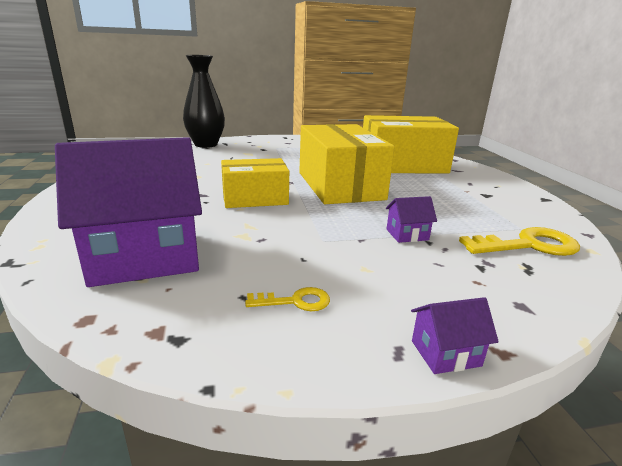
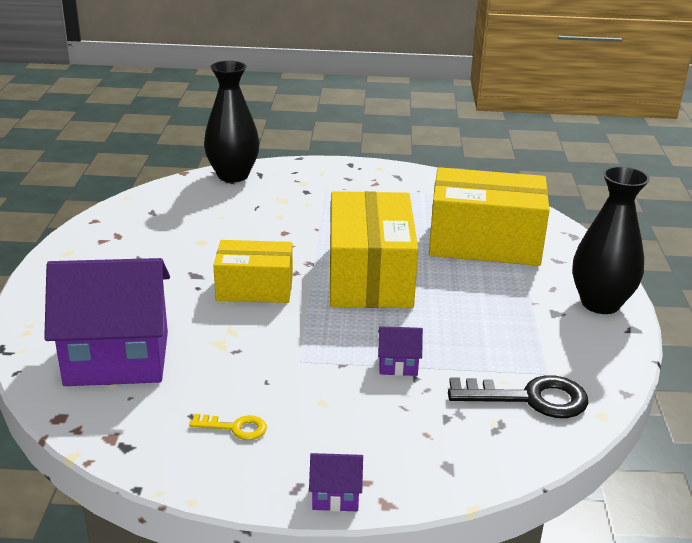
camera: 15 degrees right, 5 degrees up
(508, 188) = (600, 303): none -> black vase
(528, 245) = (529, 398): yellow key -> black key

